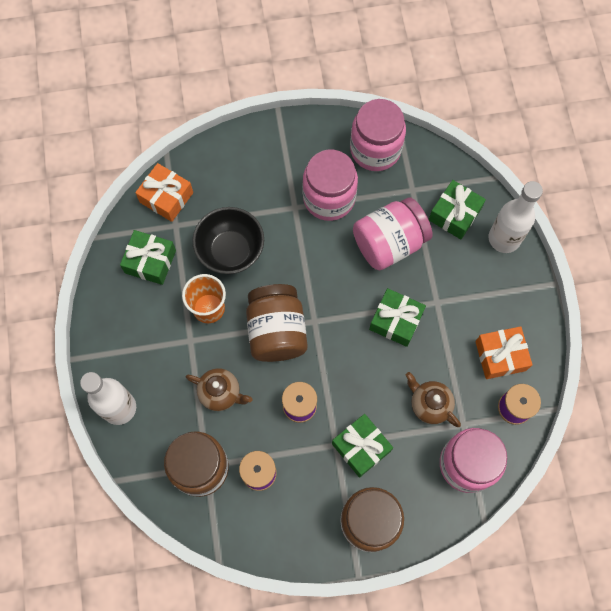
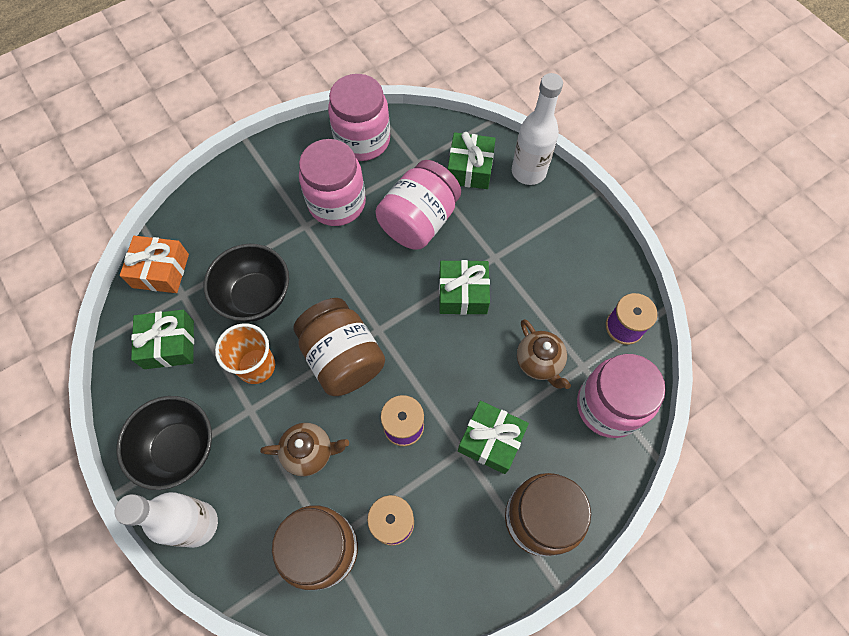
camera: 25 degrees left, 5 degrees down
(127, 347) = (179, 449): none -> black bowl
(429, 404) = (539, 362): brown teapot -> brown teapot turned 135 degrees counterclockwise
(500, 356) = (583, 282): orange gift -> none

